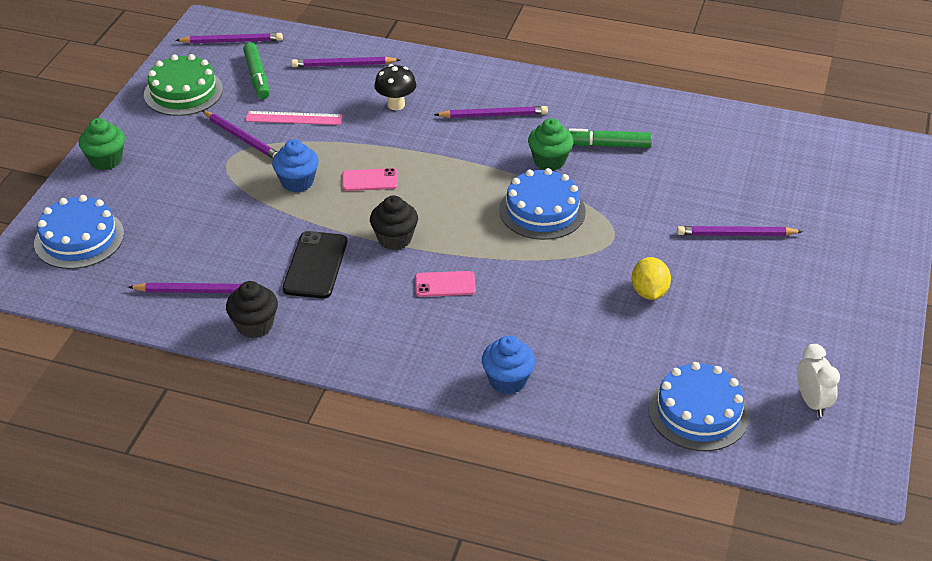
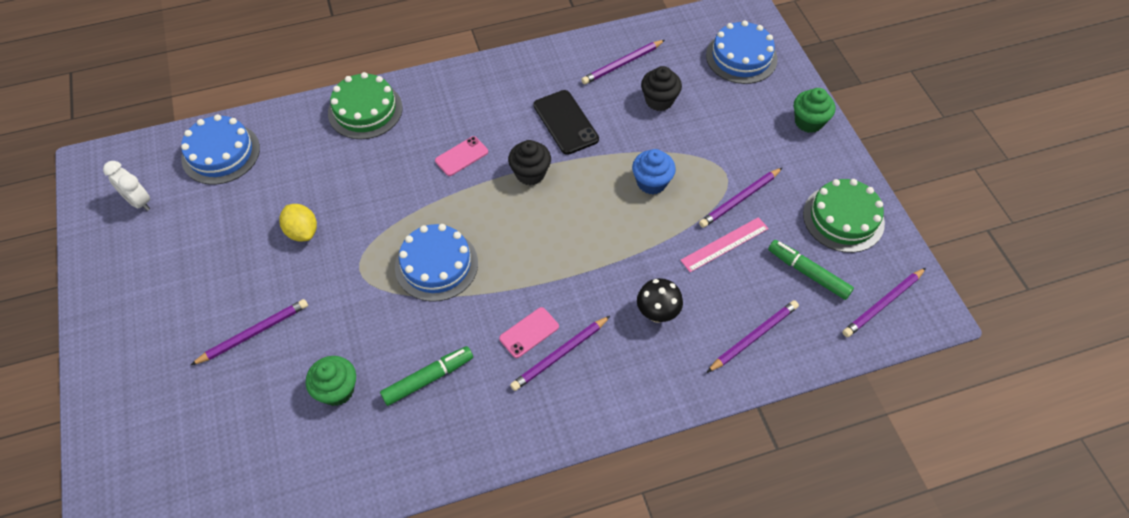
camera: 145 degrees right, 15 degrees up
(242, 138) = (740, 199): purple pencil -> purple pencil turned 45 degrees counterclockwise
(254, 325) = (560, 62): black cupcake -> black cupcake (659, 100)
(370, 180) = (599, 216): pink phone -> pink phone (529, 332)
(507, 380) = (365, 110): blue cupcake -> green cake
(549, 161) = (468, 326): green cupcake -> green cupcake (337, 390)

